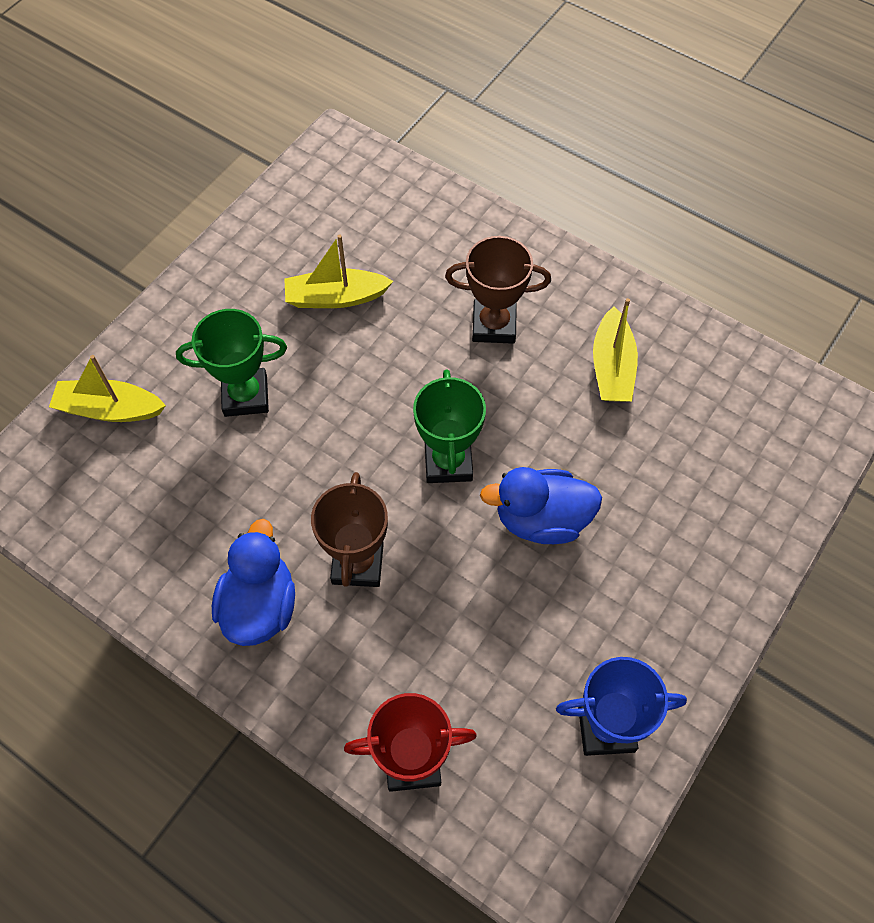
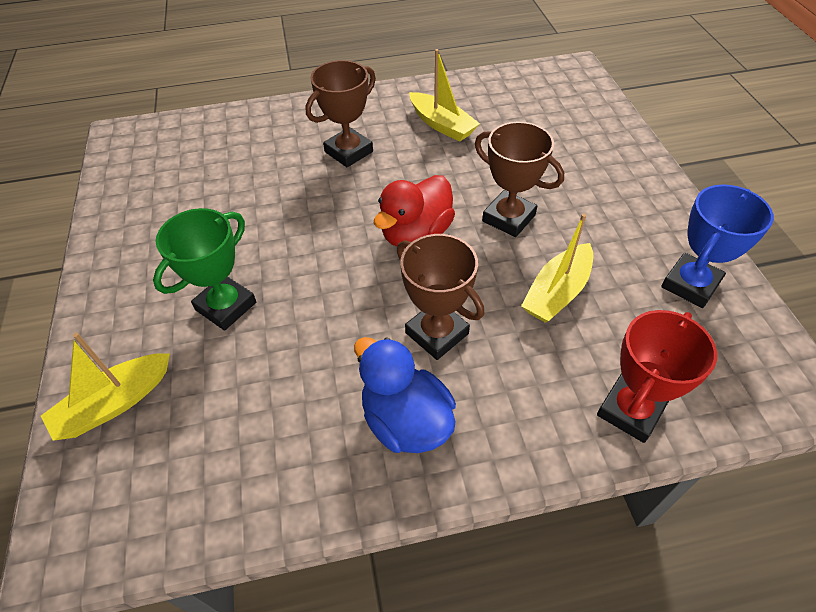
camera: 45 degrees left, 10 degrees down
(336, 297) = (224, 207): yellow boat -> yellow boat (557, 292)
(448, 462) = (416, 234): green trophy -> red duck
(541, 519) = (508, 218): blue duck -> brown trophy

